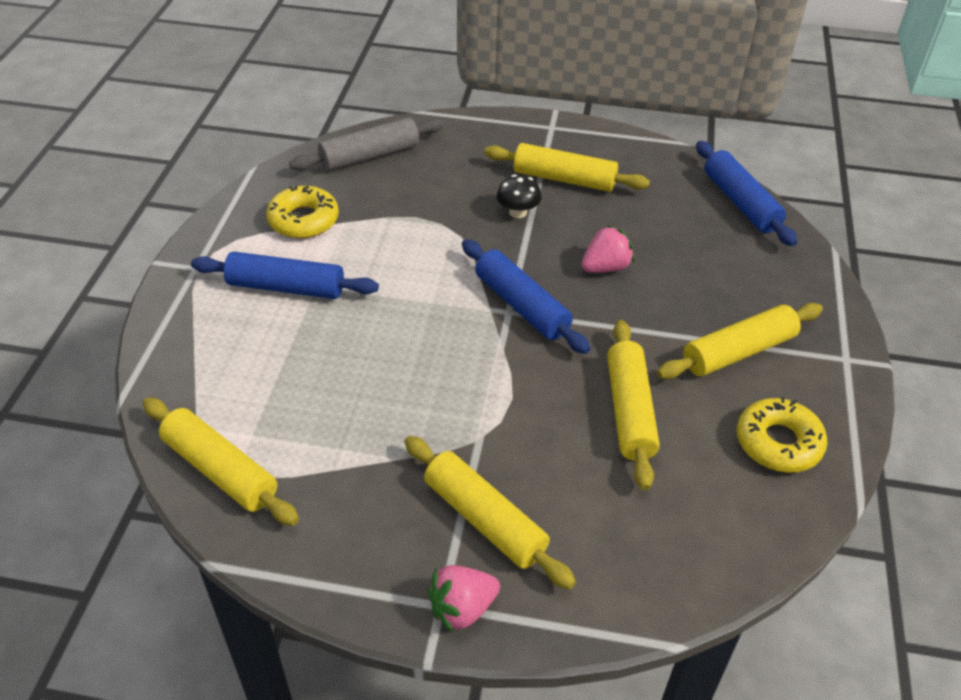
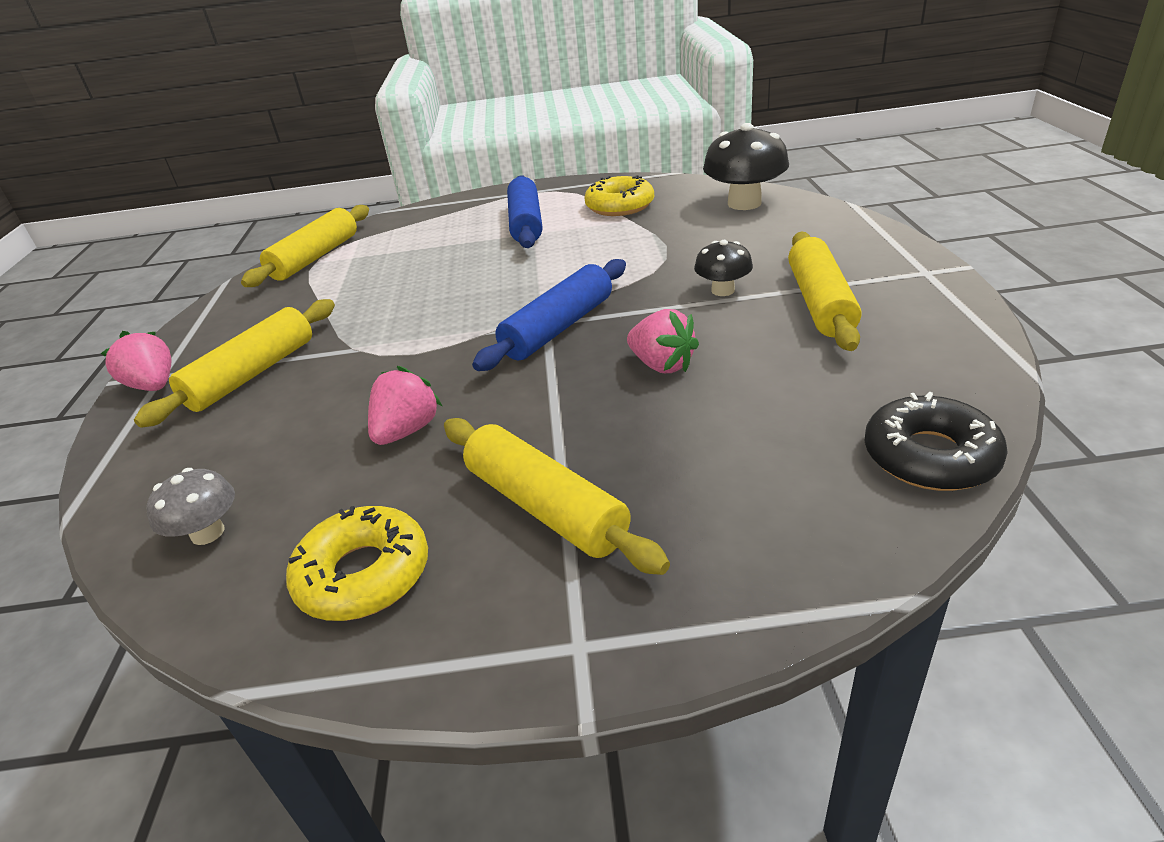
camera: 80 degrees right, 10 degrees down
(370, 156) = (744, 203): grey rolling pin -> black mushroom
(629, 411) = (407, 431): yellow rolling pin -> pink strawberry
(715, 533) = (208, 533): none -> grey mushroom
(740, 202) = (930, 456): blue rolling pin -> black donut

